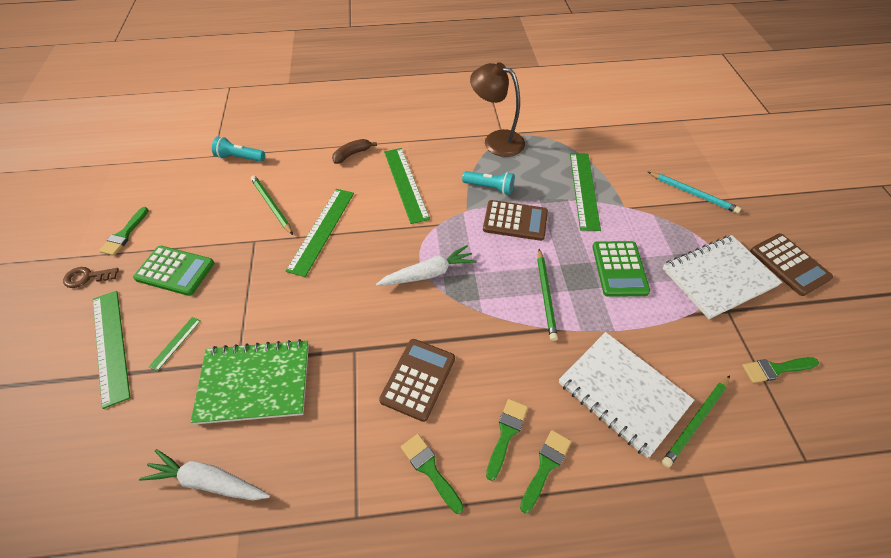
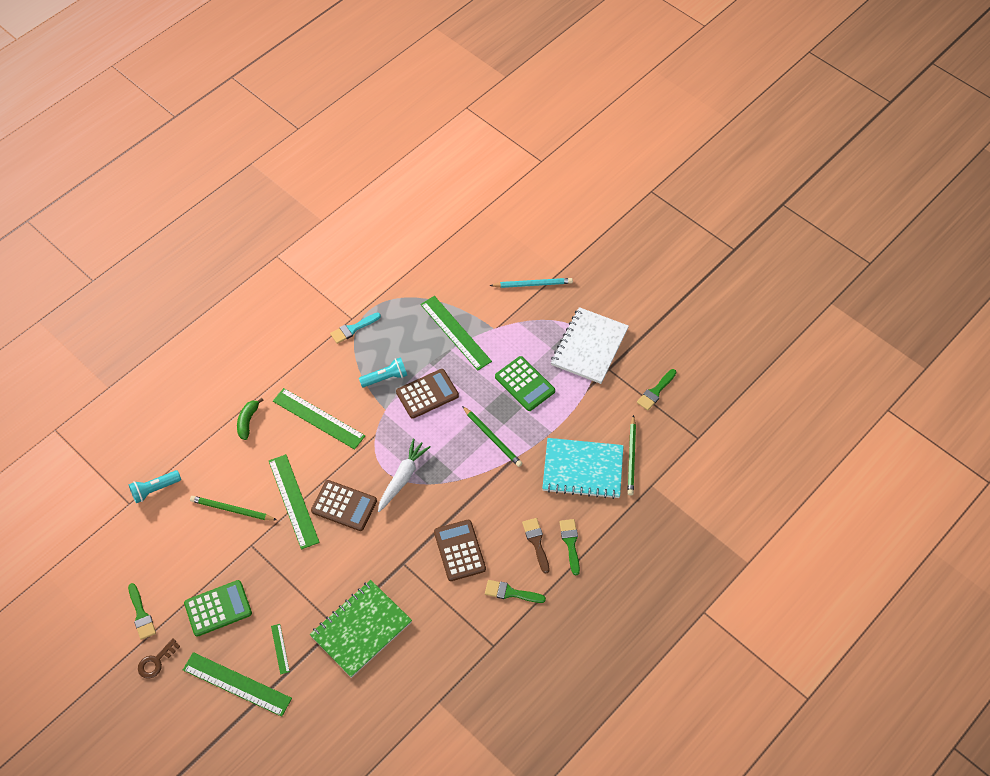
camera: 40 degrees left, 5 degrees up
(208, 481) = (393, 695): white carrot -> none
(352, 154) = (248, 421): brown banana -> green banana
(496, 140) = (353, 329): brown lamp -> turquoise brush
(506, 434) = (536, 542): green brush -> brown brush
(623, 393) = (582, 469): white notebook -> turquoise notebook
(789, 264) = (626, 306): brown calculator -> brown calculator (344, 506)

